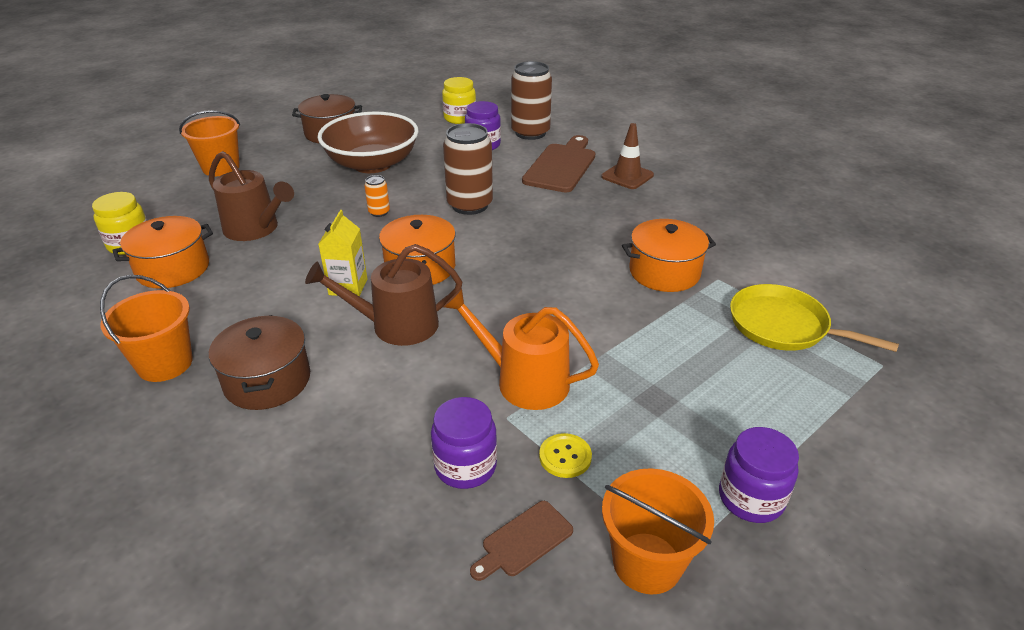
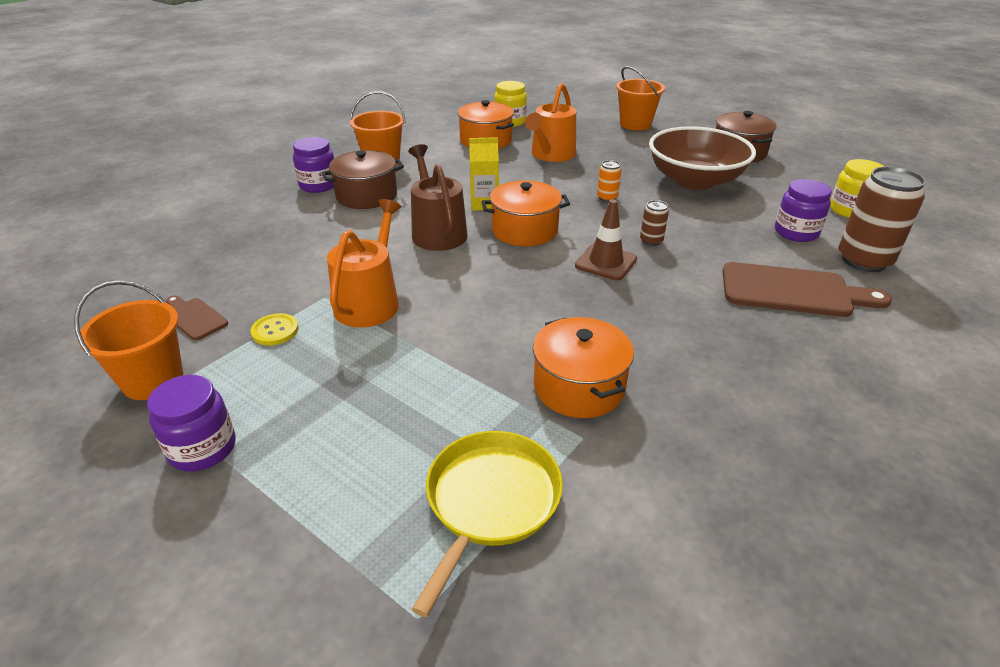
camera: 80 degrees right, 0 degrees up
(255, 229) = (551, 155): brown watering can -> orange watering can
(465, 466) = (272, 284): purple jar -> purple jar (318, 185)
(470, 205) = (651, 241): brown can -> brown can, size x0.46
(627, 176) = (812, 348): brown traffic cone -> brown traffic cone (606, 262)

